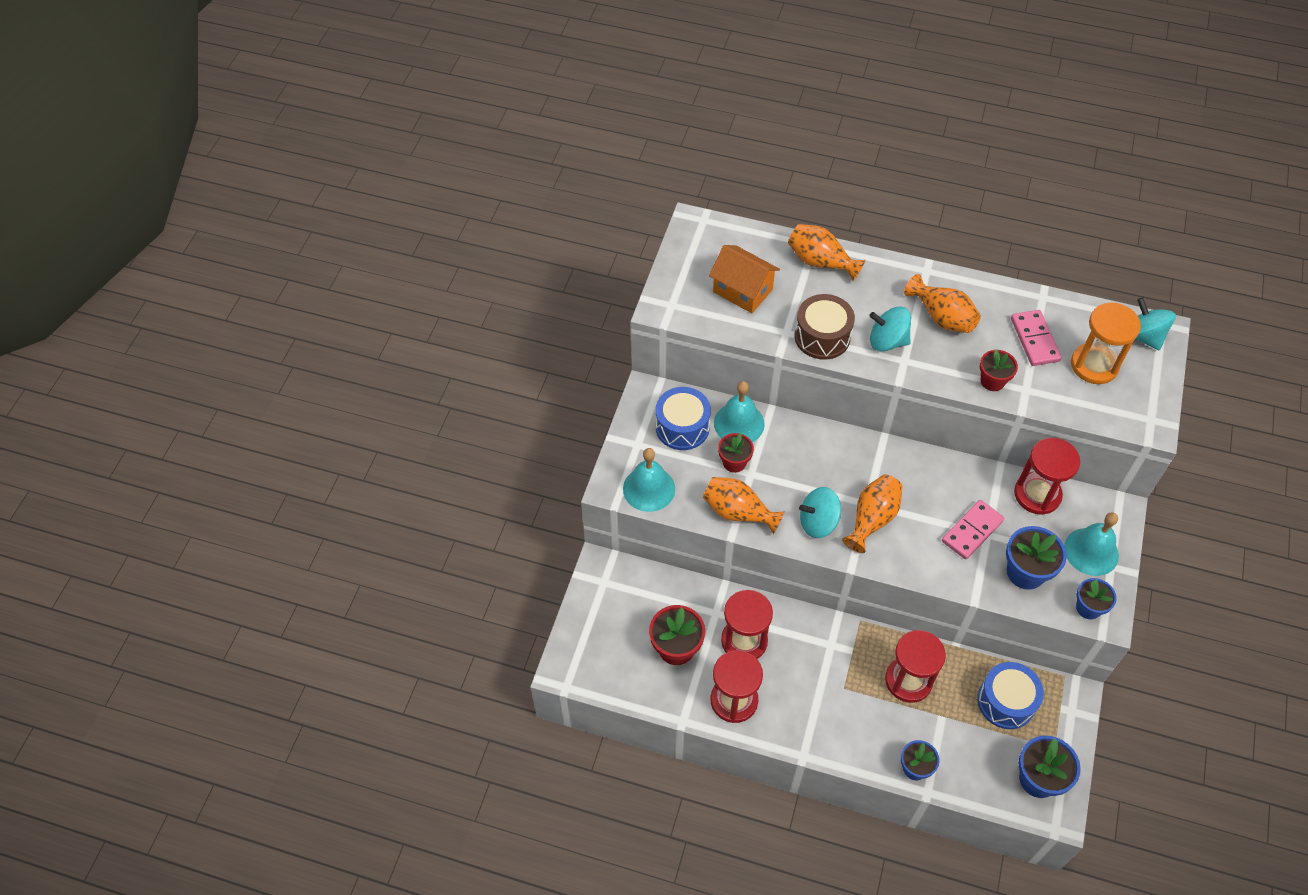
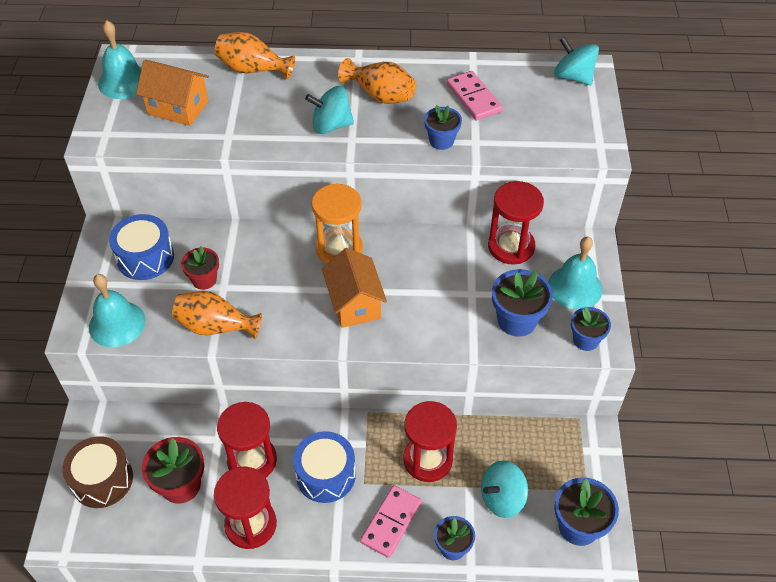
camera: 15 degrees left, 5 degrees down
(739, 423) = (204, 242): turquoise bell -> turquoise bell (124, 81)
(818, 522) = (300, 318): turquoise spinning top -> turquoise spinning top (502, 498)
(822, 336) = (265, 133): brown drum -> brown drum (102, 480)
(872, 519) = (354, 303): orange vase -> orange house
(972, 531) = (456, 293): pink domino -> pink domino (391, 522)
(992, 381) = (441, 141): red flower pot -> blue flower pot
(1006, 701) = (528, 457): blue drum -> blue drum (325, 475)
(1094, 365) = (534, 109): orange hourglass -> orange hourglass (339, 249)

